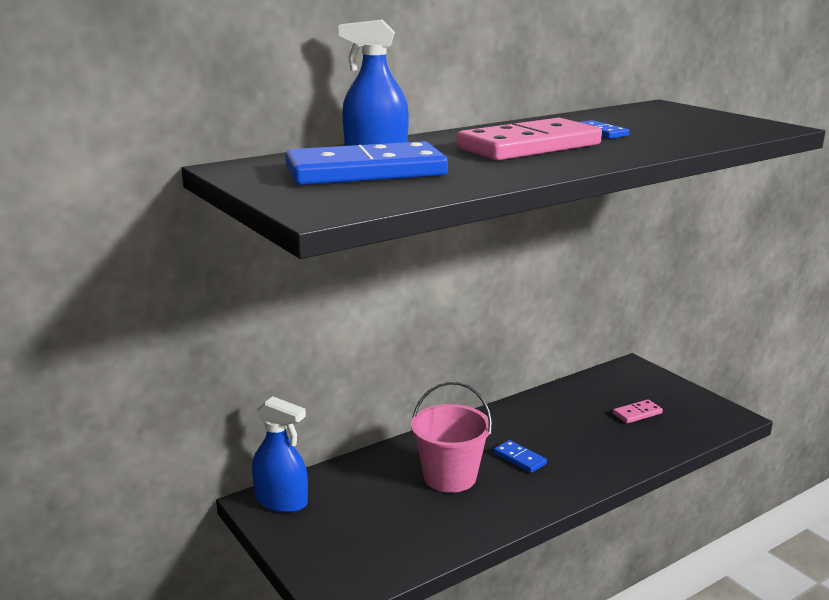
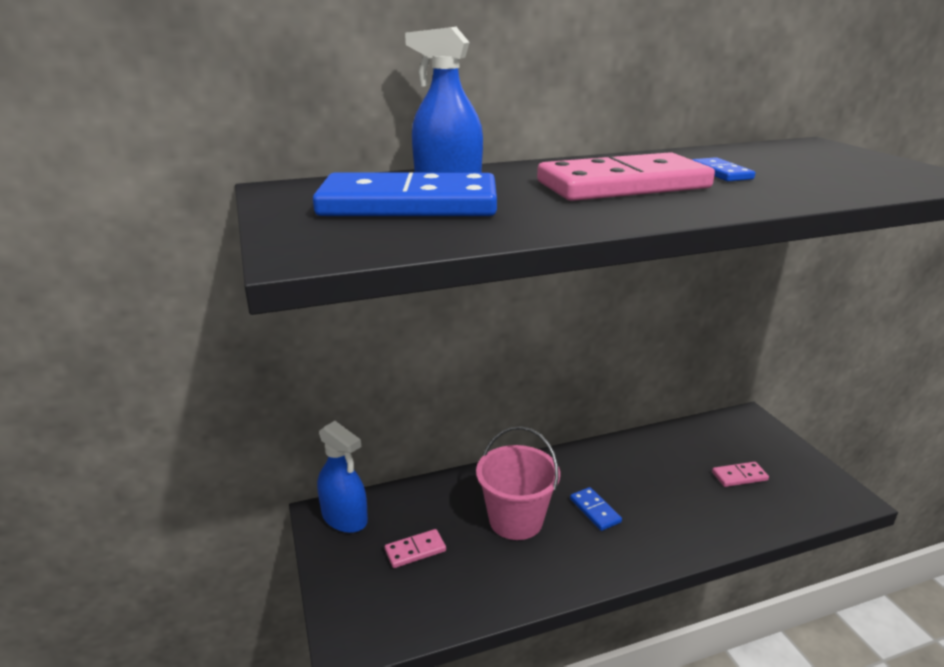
camera: 15 degrees right, 5 degrees up
(365, 515) = (415, 550): none -> pink domino

